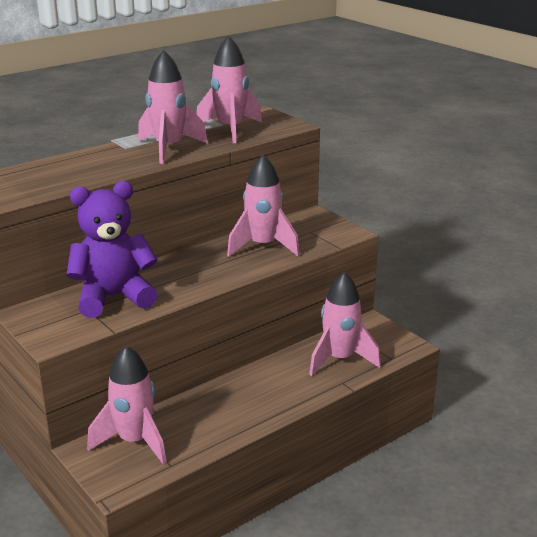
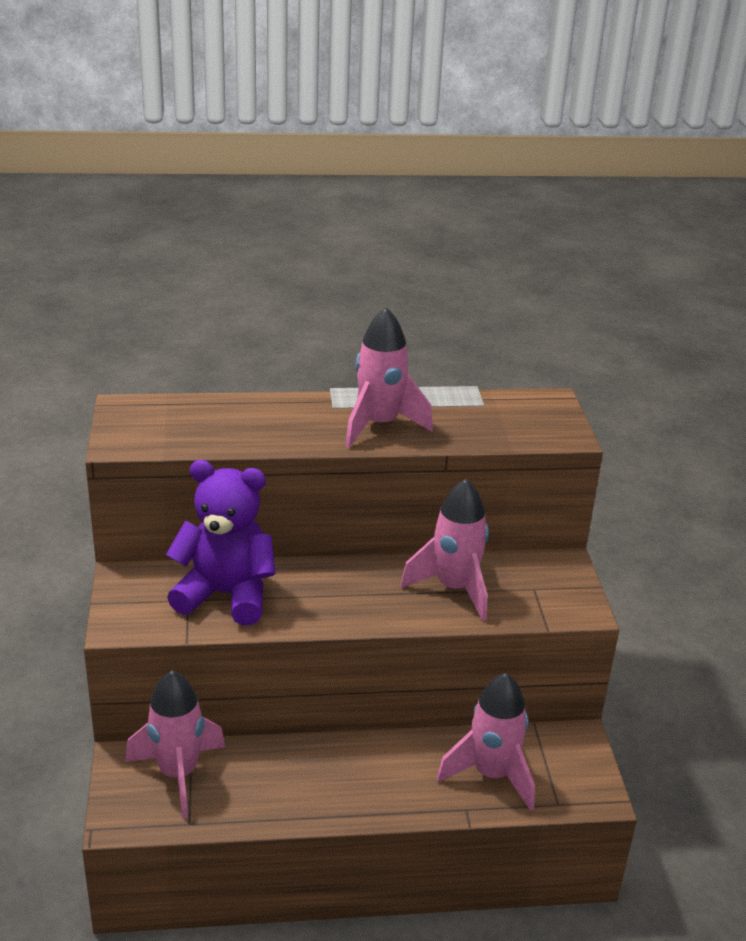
camera: 30 degrees right, 5 degrees up
(230, 130) = (482, 418): pink rocket -> none

